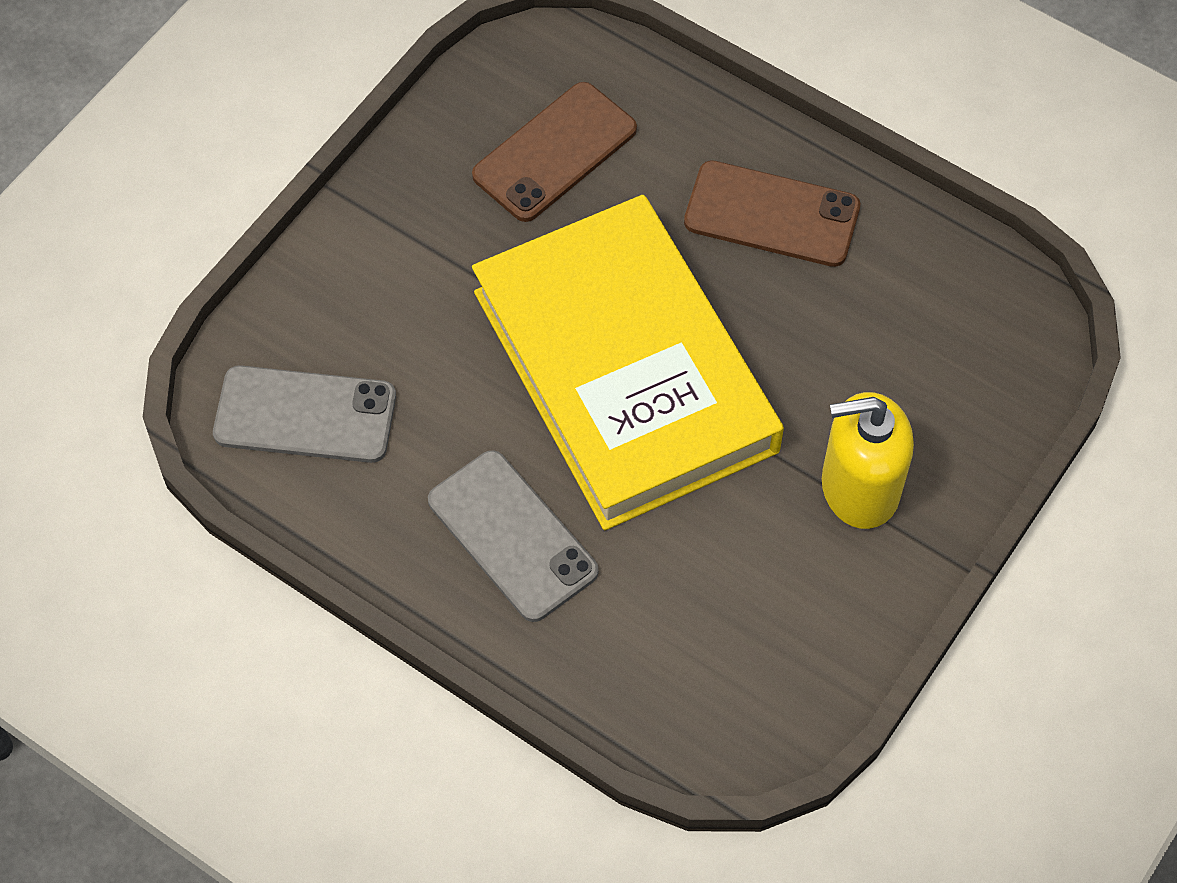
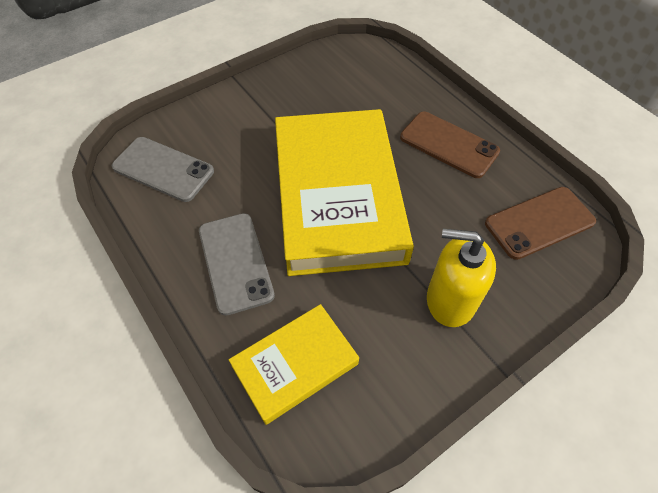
camera: 20 degrees right, 5 degrees down
(554, 152) = (348, 90): brown phone -> brown phone (539, 222)
(673, 655) = (295, 365): none -> yellow book

